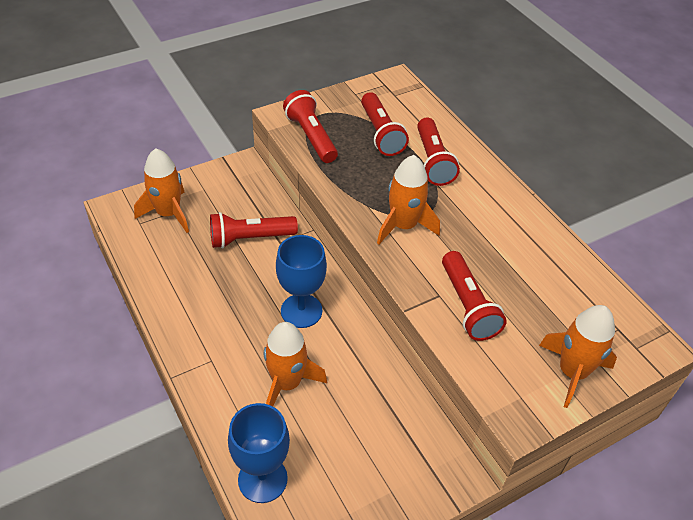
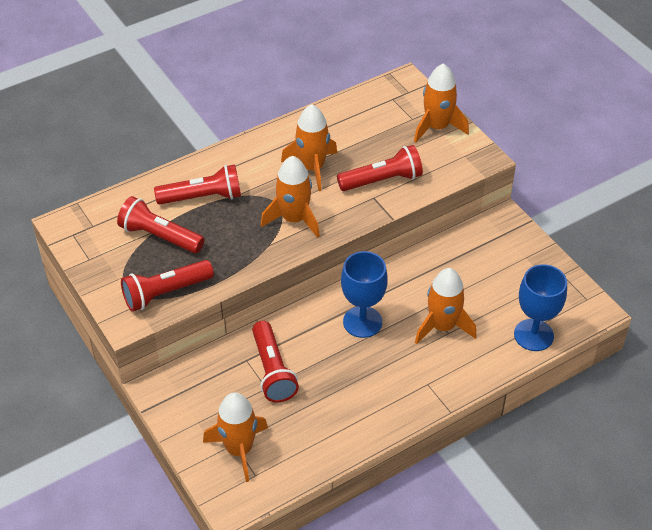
camera: 90 degrees left, 0 degrees up
(381, 133) = (160, 236): red flashlight -> red flashlight turned 135 degrees counterclockwise
(482, 244) = (312, 168): none -> orange rocket

